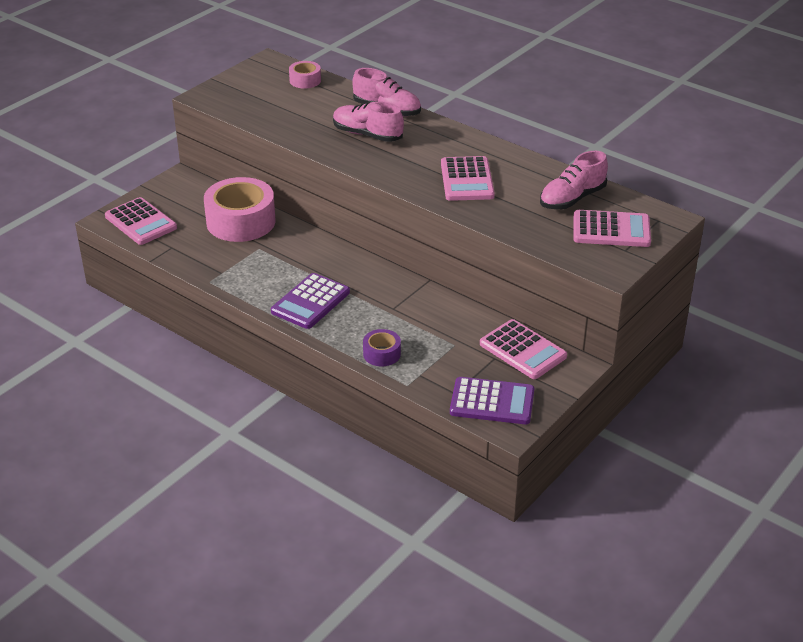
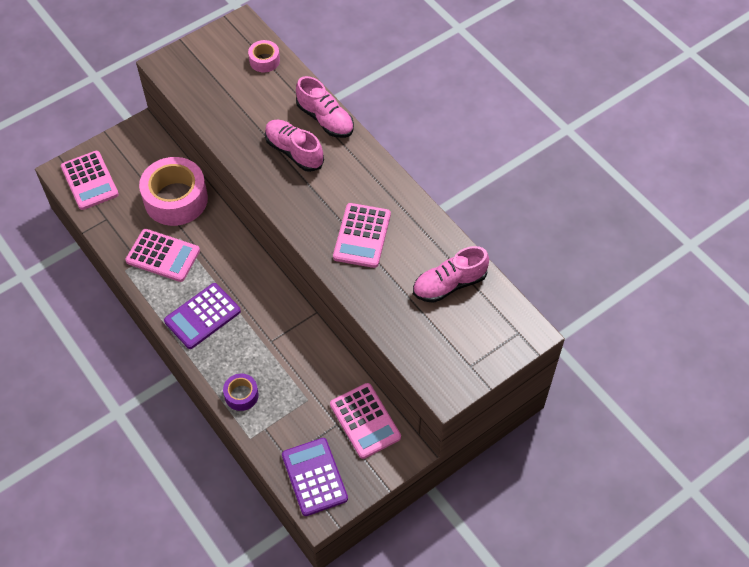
camera: 15 degrees right, 20 degrees up
(492, 402) = (314, 477): purple calculator -> purple calculator turned 135 degrees counterclockwise
(611, 230) = (468, 336): pink calculator -> pink calculator (163, 256)

